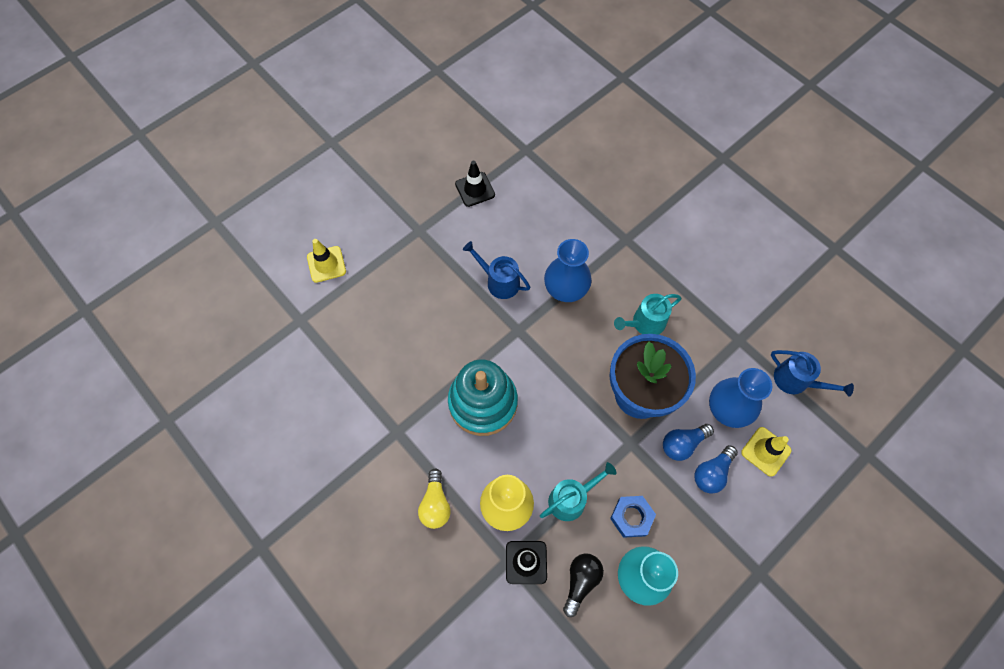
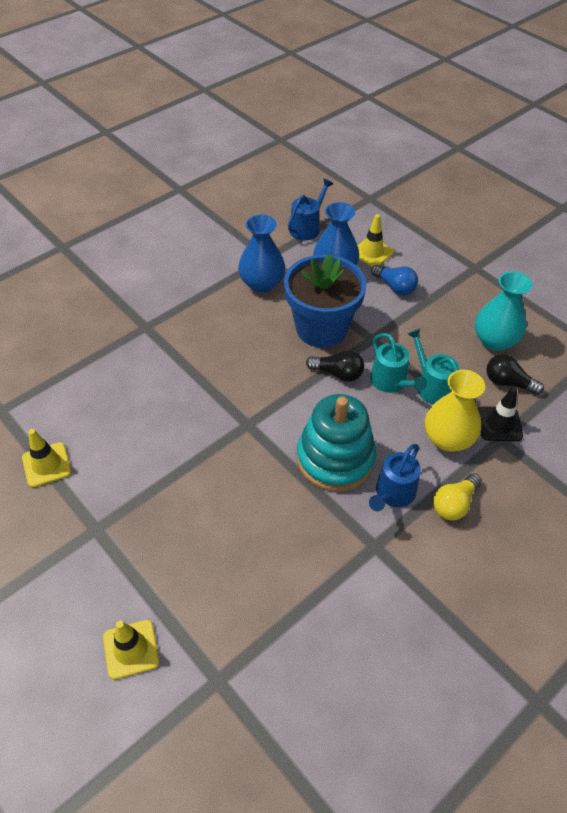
camera: 90 degrees left, 15 degrees down
(435, 504) = (454, 504): yellow light bulb -> yellow light bulb turned 135 degrees clockwise
(475, 189) = (47, 465): black traffic cone -> yellow traffic cone
(499, 282) = (184, 441): blue watering can -> blue watering can (393, 493)
(565, 288) = (200, 380): blue vase -> blue vase (262, 284)
(581, 408) = (338, 373): none -> black light bulb
(631, 517) = (442, 343): blue nut -> none
(645, 323) = (246, 319): turquoise watering can -> turquoise watering can (391, 382)
(683, 444) = (370, 303): blue light bulb -> none

